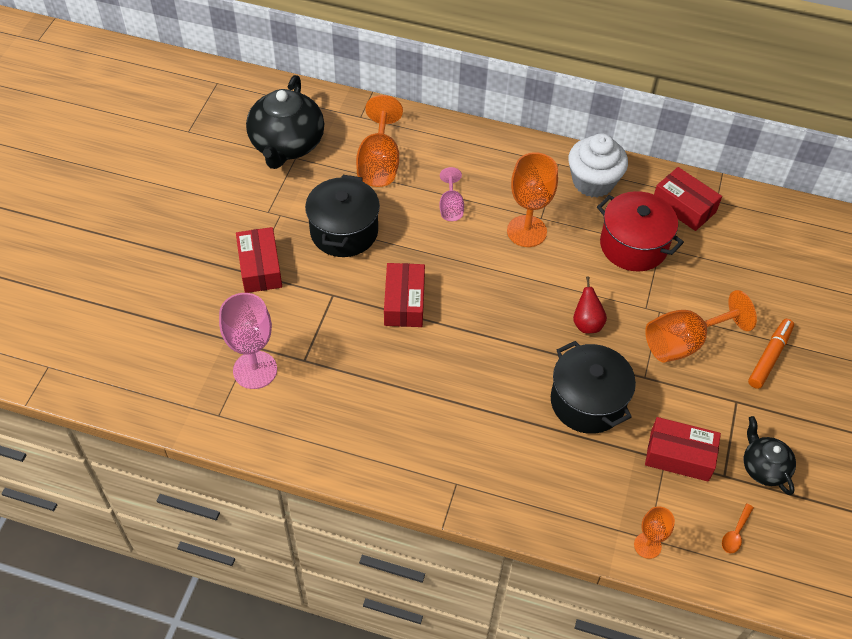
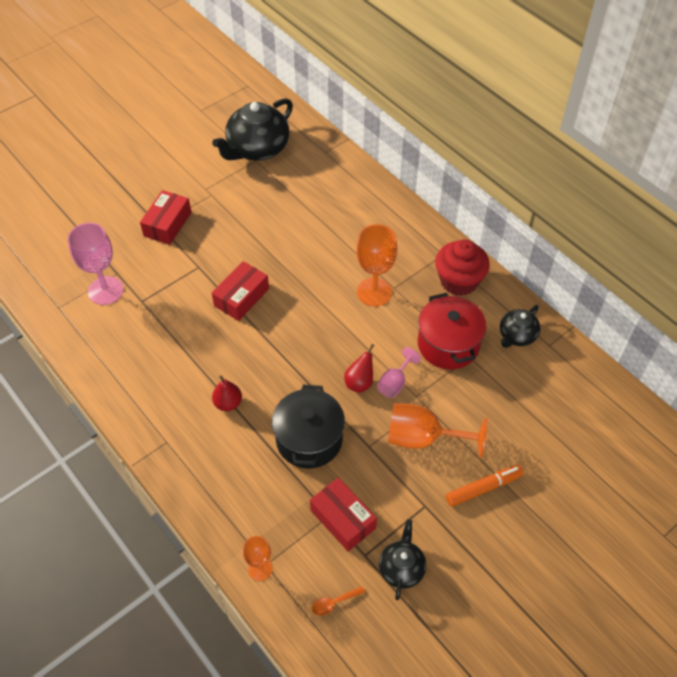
camera: 35 degrees right, 0 degrees up
(344, 231) = (243, 227): black pot -> none
(379, 163) = (310, 191): orange goblet -> none
(451, 207) = (333, 247): pink goblet -> pink goblet (395, 383)
(483, 412) = (228, 403): none -> red pear
(593, 182) = (459, 281): white cupcake -> red cupcake
(684, 206) = (516, 336): red box -> black teapot

